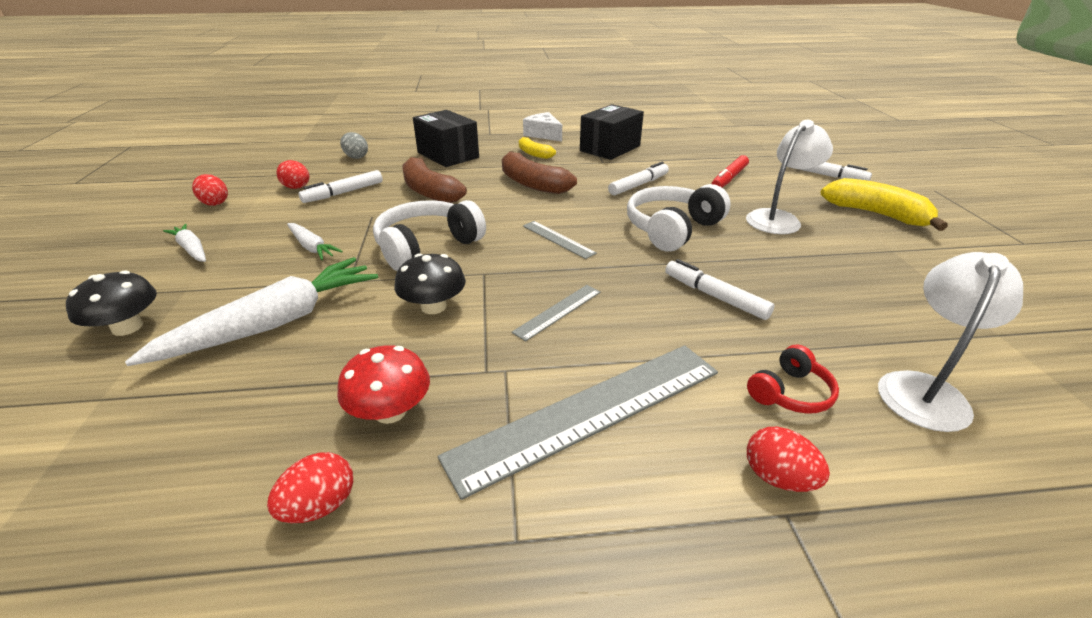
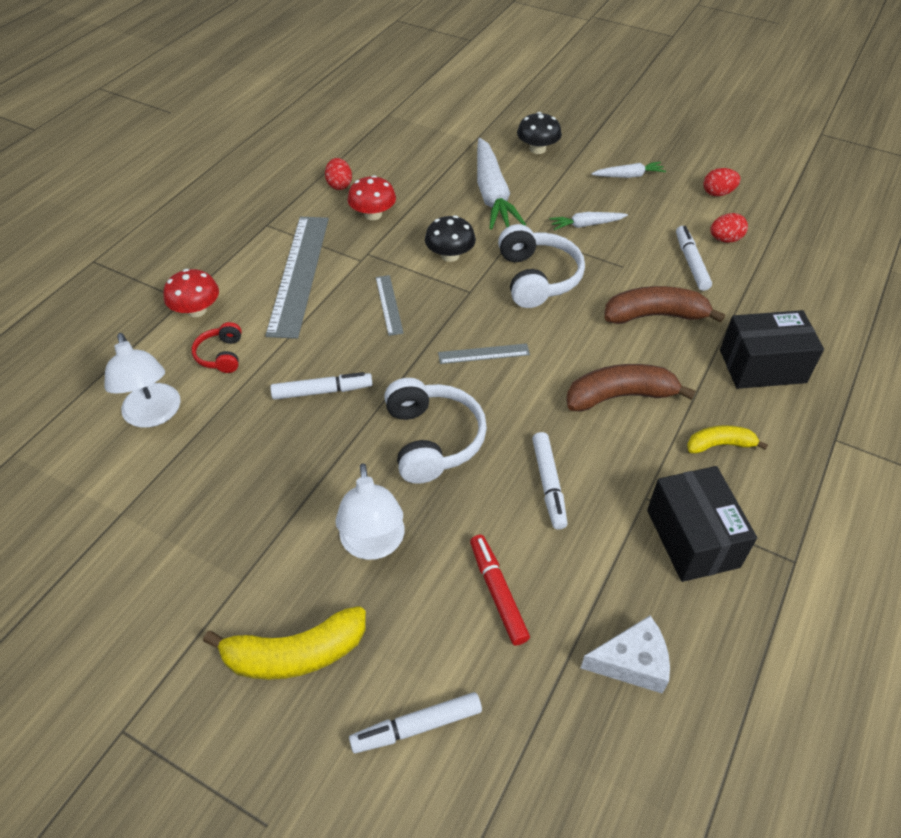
camera: 125 degrees right, 15 degrees up
(356, 157) = (799, 294): grey egg -> none
(543, 134) = (800, 497): white cheese -> white cheese (632, 662)
(778, 478) = (196, 310): red egg -> red mushroom

